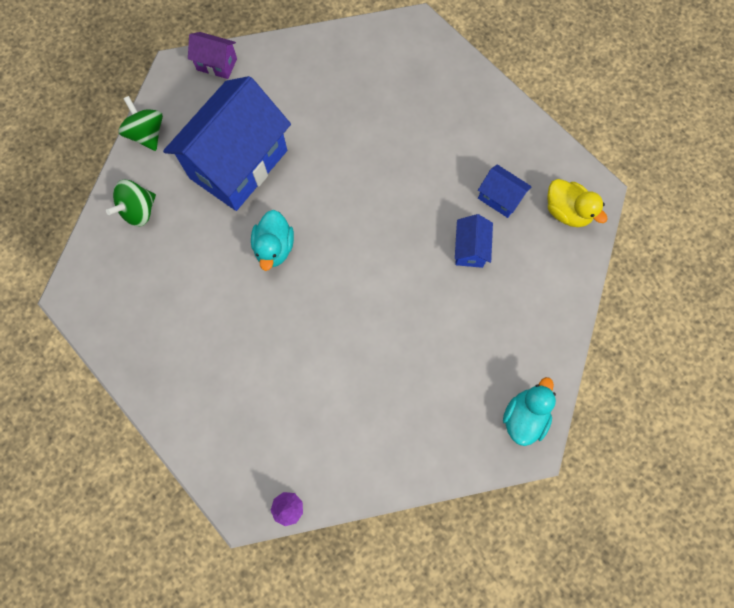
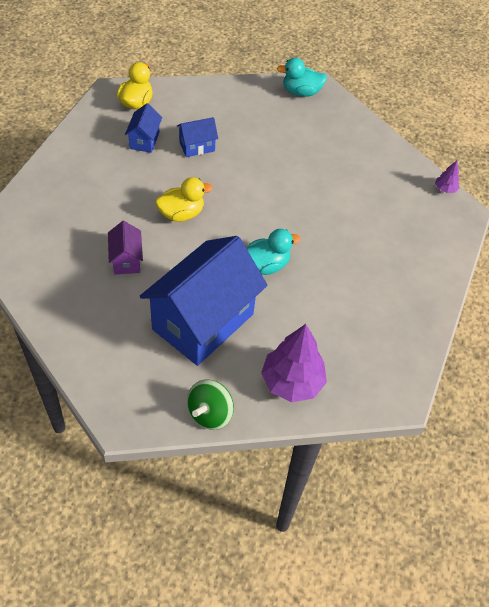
camera: 120 degrees left, 20 degrees down
(139, 211) = (292, 382): green spinning top -> purple tree
(217, 64) = (100, 386): purple house -> purple house (126, 260)
(238, 164) = (203, 321): blue house -> blue house turned 60 degrees counterclockwise
(376, 195) = (181, 214): none -> yellow duck

